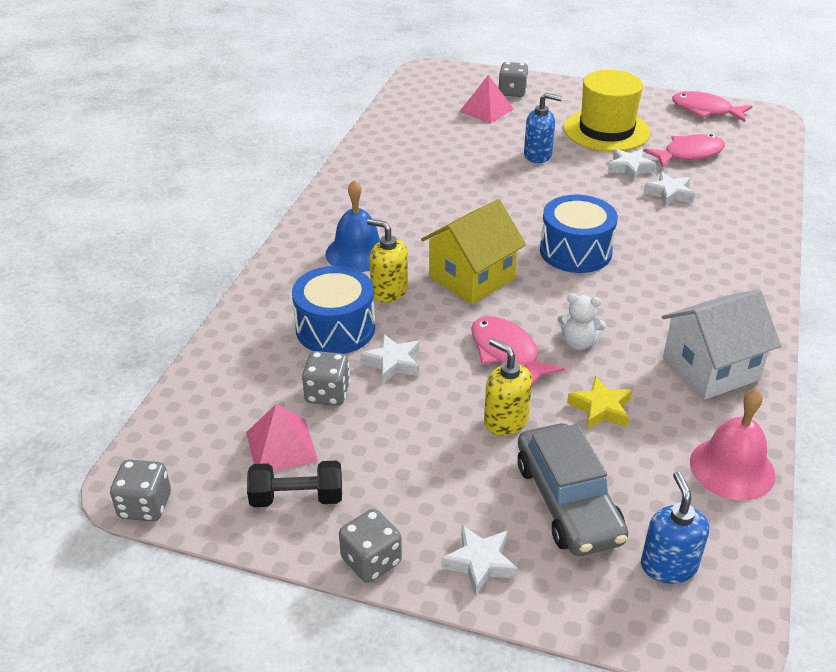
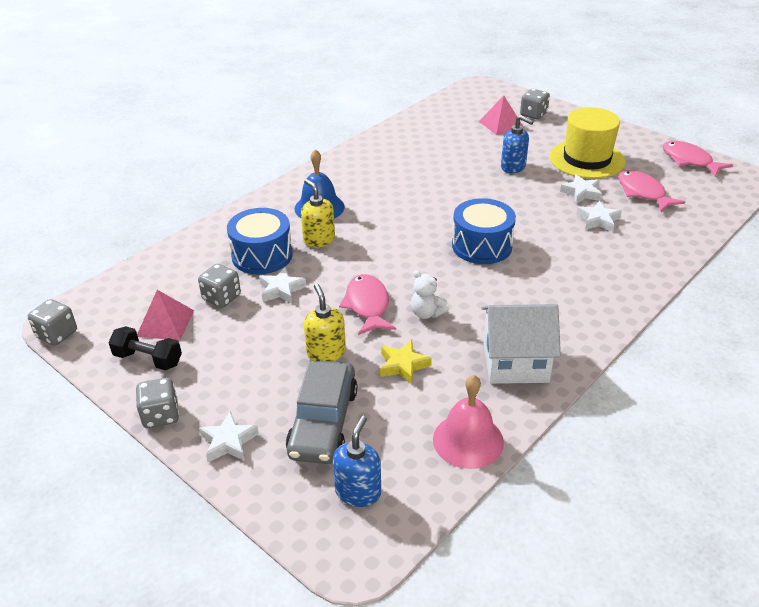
camera: 25 degrees right, 0 degrees up
(471, 278) = (386, 245): yellow house -> none
(689, 154) = (643, 193): pink fish -> pink fish turned 120 degrees counterclockwise

